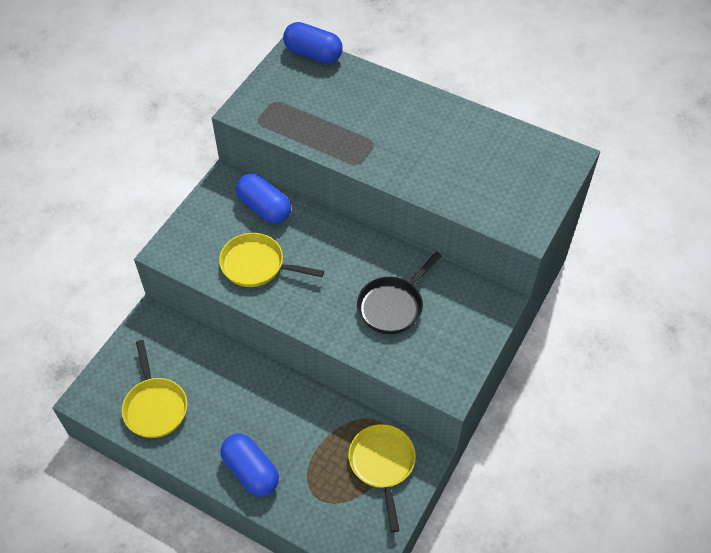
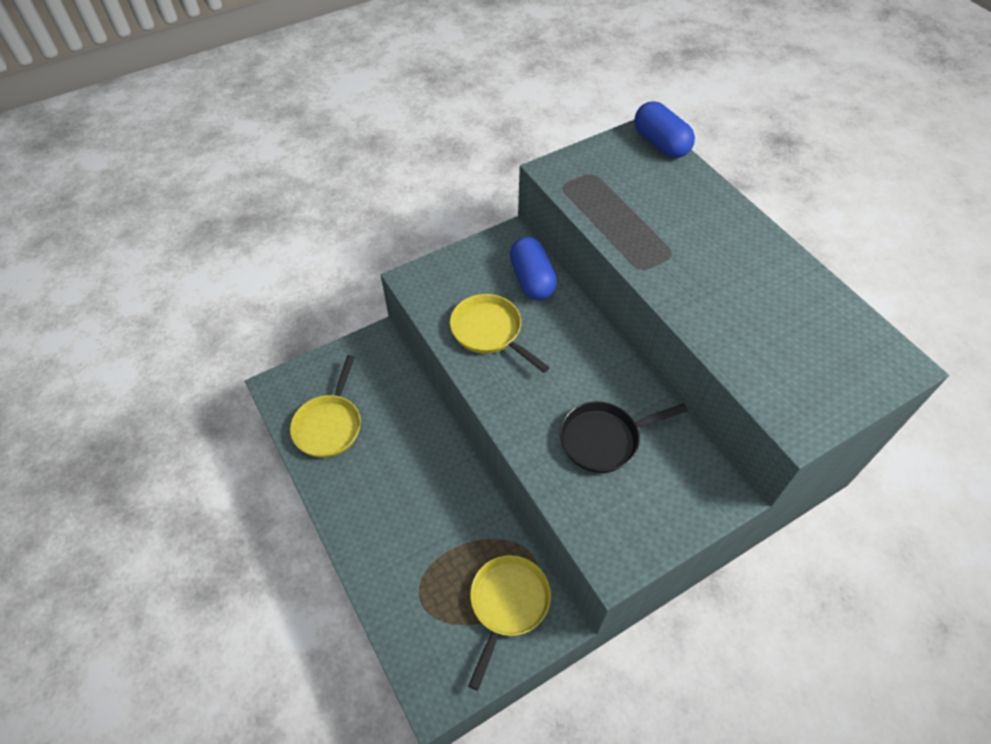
camera: 30 degrees right, 0 degrees up
(251, 471) = (374, 537): blue capsule -> none

